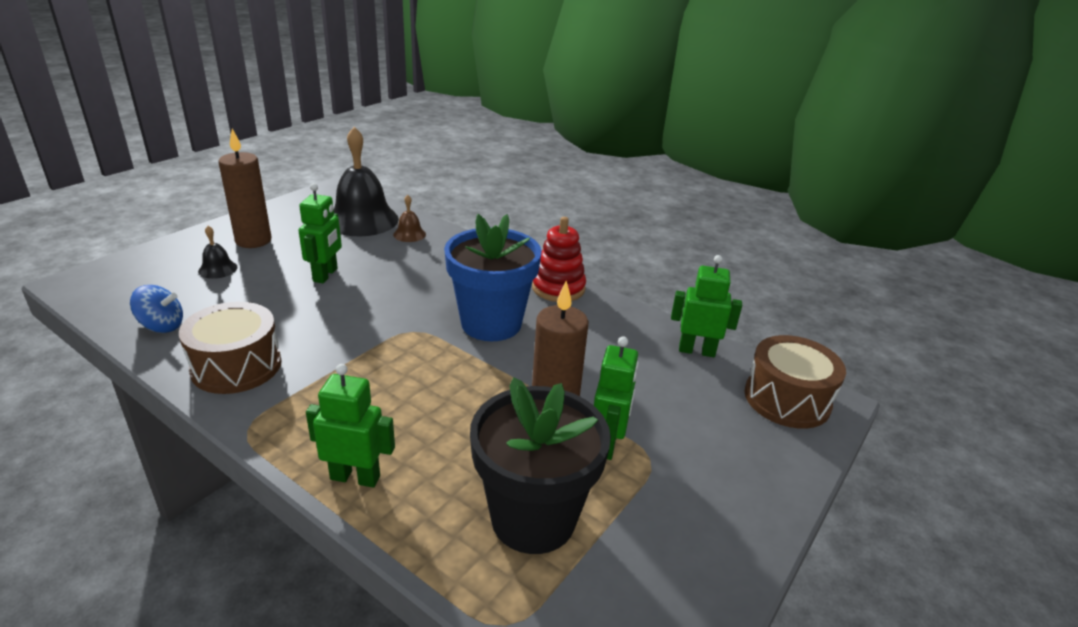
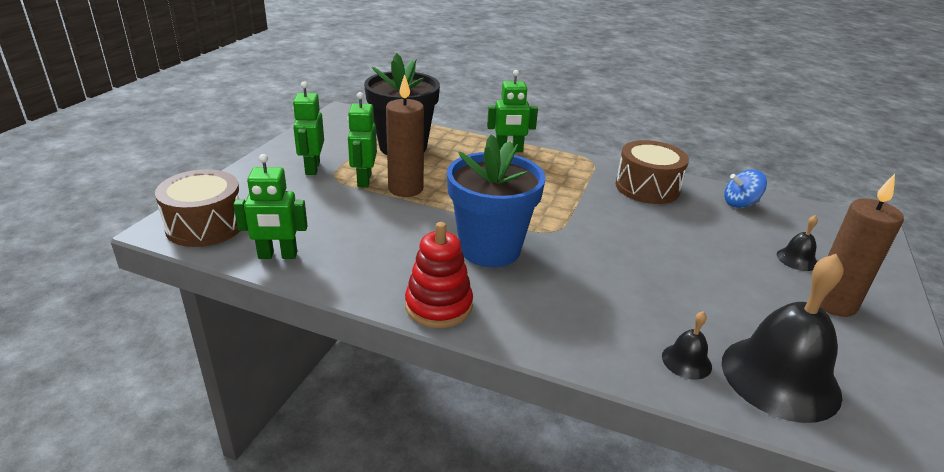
camera: 165 degrees right, 0 degrees up
(326, 275) = (695, 272): green robot -> green robot (312, 168)
(409, 234) = (686, 361): brown bell -> black bell

